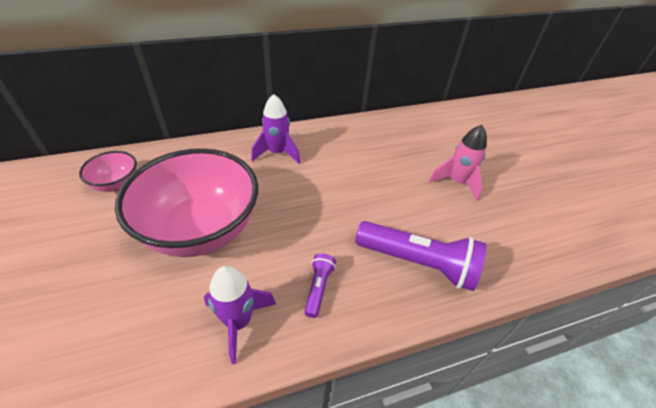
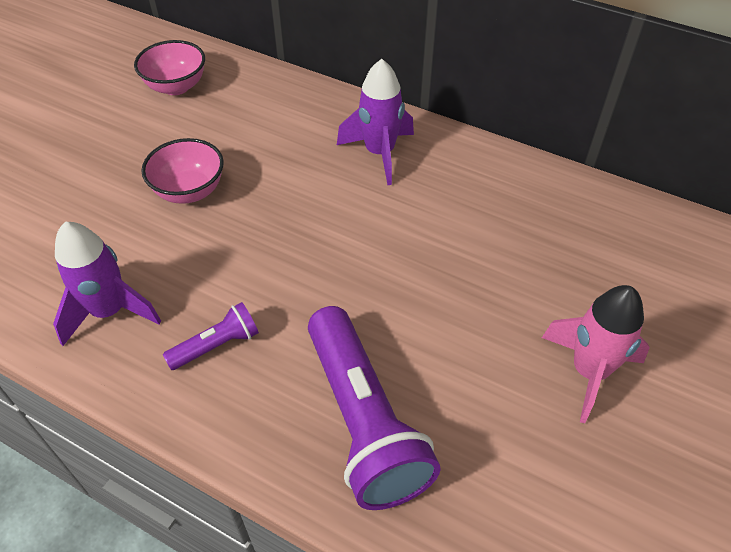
camera: 50 degrees right, 5 degrees up
(201, 230) = (189, 191): pink bowl -> pink bowl, size x0.45

